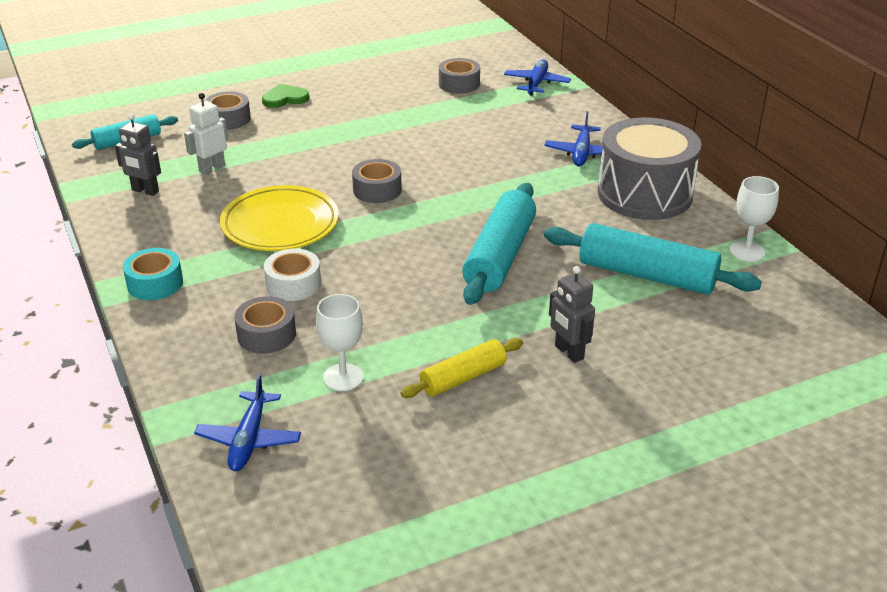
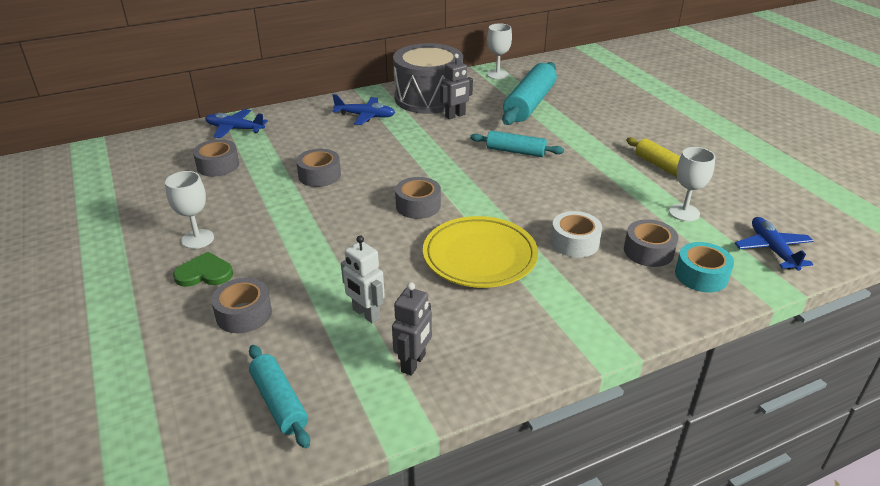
camera: 90 degrees left, 0 degrees up
(155, 283) = (594, 327): turquoise tape -> turquoise tape (701, 275)
(249, 439) = (772, 249): blue plane -> blue plane turned 105 degrees counterclockwise
(285, 98) = (204, 273): green heart -> green heart turned 105 degrees clockwise
(334, 90) = (197, 239): none -> white goblet
(440, 134) = (319, 175): none -> grey tape
(499, 256) = (515, 151): turquoise rolling pin -> turquoise rolling pin, size x0.59
(568, 352) = (620, 132): grey robot -> grey robot (455, 116)

